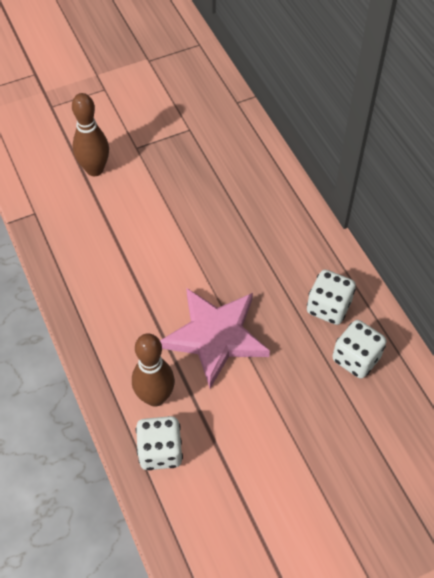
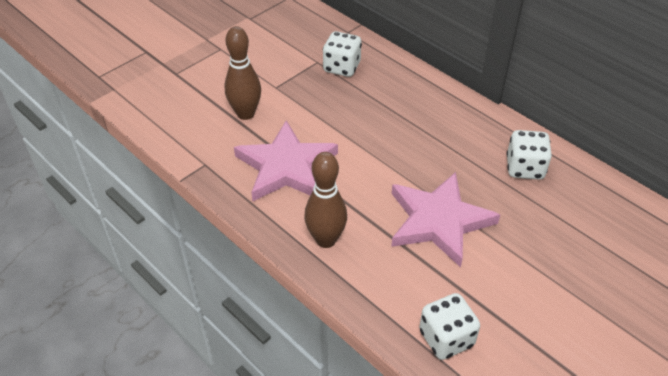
camera: 20 degrees left, 10 degrees down
(105, 237) = (286, 167): none -> pink star
(155, 397) = (413, 291): brown bowling pin -> brown bowling pin (326, 240)
(356, 358) = (574, 202): white dice -> white dice (342, 67)

